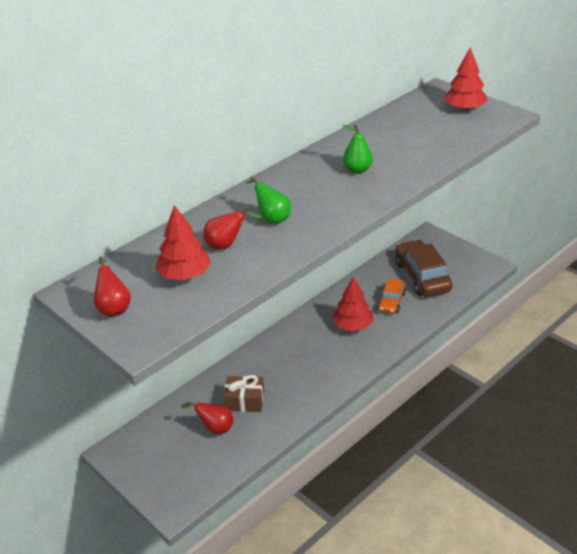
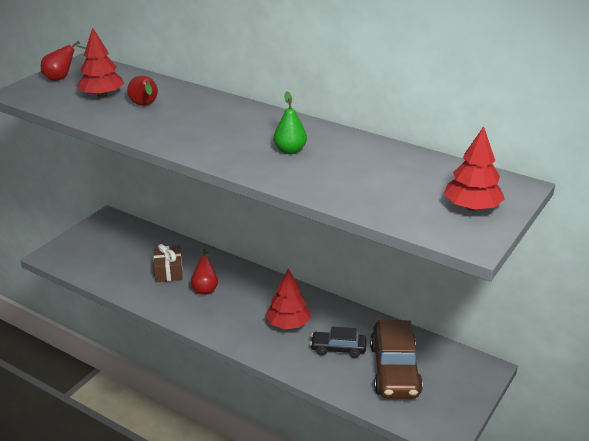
camera: 75 degrees right, 5 degrees down
(215, 428) = (134, 261): red pear -> red pear (205, 288)
(272, 218) = (189, 119): green pear -> none
(392, 302) = (338, 349): orange car -> black car
(422, 277) = (394, 370): brown car -> brown car turned 120 degrees clockwise

